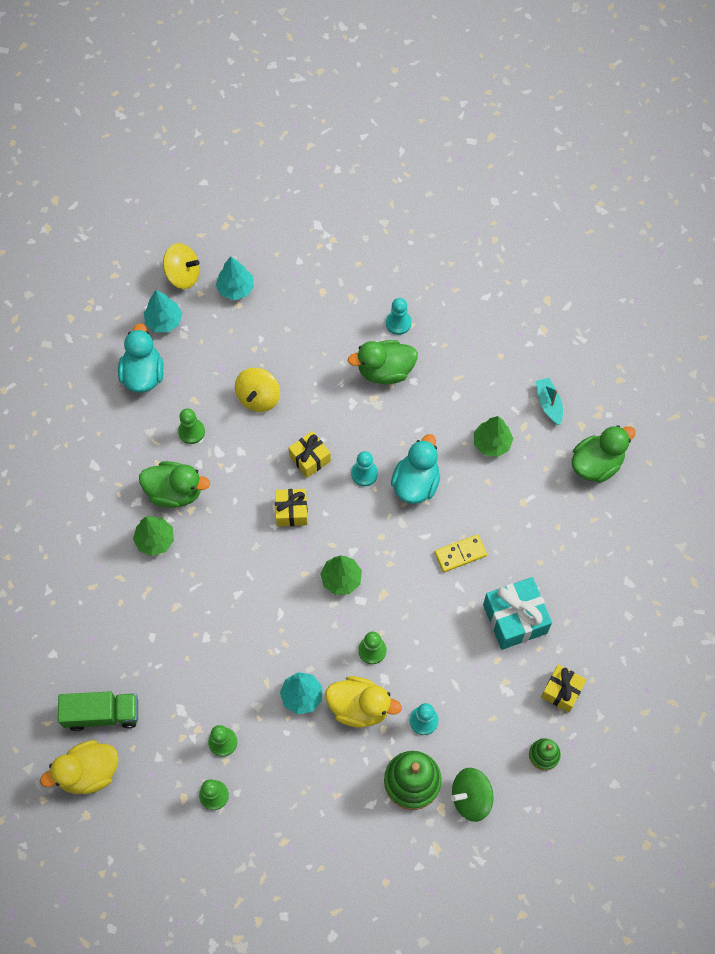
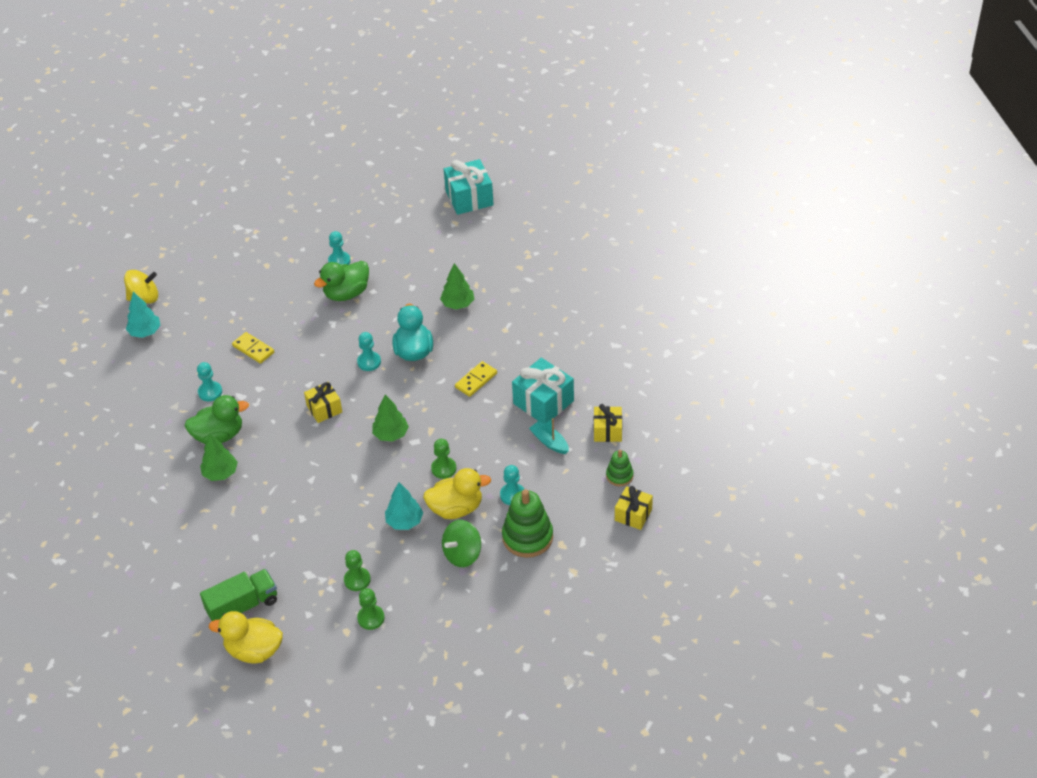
camera: 25 degrees left, 20 degrees down
(89, 772) = (254, 650): yellow duck -> yellow duck turned 60 degrees clockwise
(143, 374) = (147, 372): turquoise duck -> none
(191, 431) = (210, 392): green pawn -> turquoise pawn
(236, 289) = (194, 290): turquoise tree -> none
(258, 397) = (253, 349): yellow spinning top -> yellow domino
(310, 459) = (319, 370): yellow gift -> yellow gift (633, 515)
(471, 797) = (580, 527): green spinning top -> green spinning top (462, 554)
(549, 404) = (486, 264): turquoise boat -> turquoise boat (549, 442)
(575, 303) = (469, 198): none -> turquoise gift
(596, 464) = (545, 285): green duck -> none

